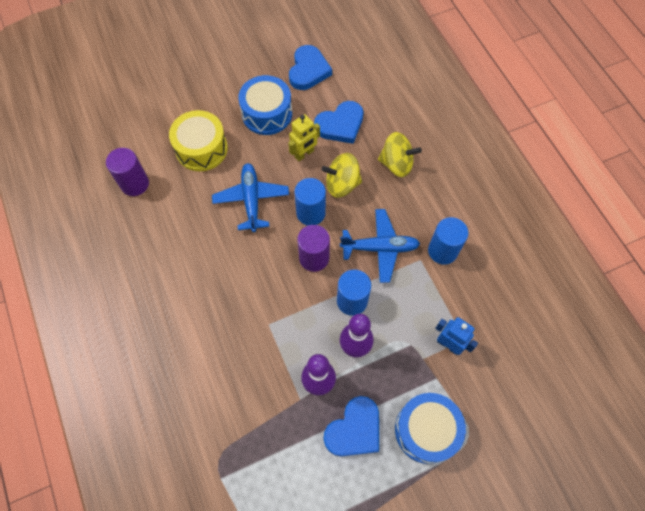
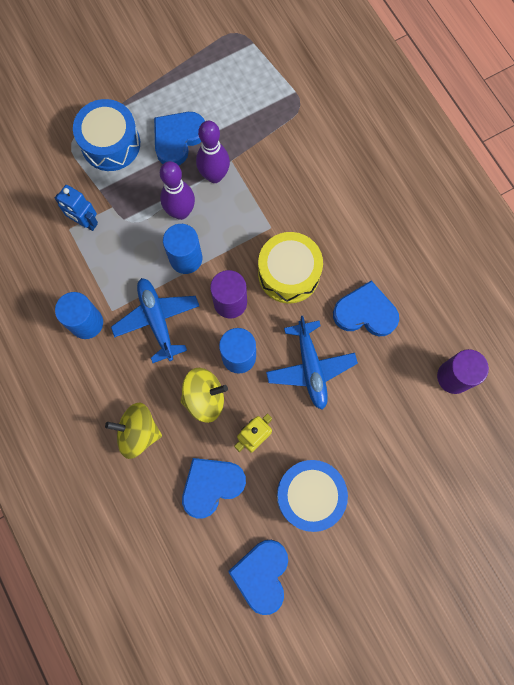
camera: 175 degrees right, 10 degrees up
(196, 240) = (365, 312): none -> blue heart
(201, 149) = (384, 433): yellow drum -> yellow drum (289, 273)
(380, 248) = (157, 320): blue plane -> blue plane turned 75 degrees clockwise

